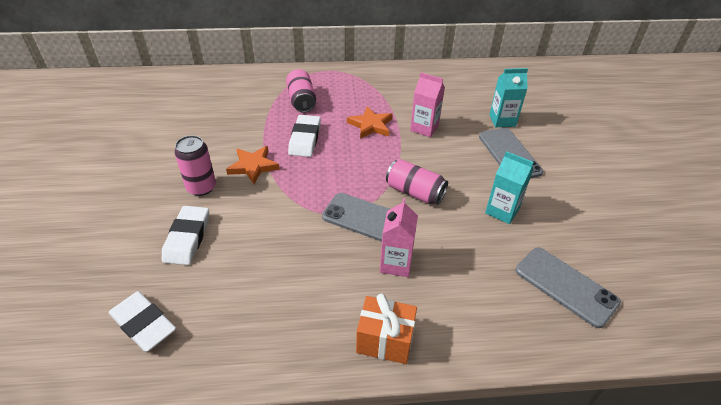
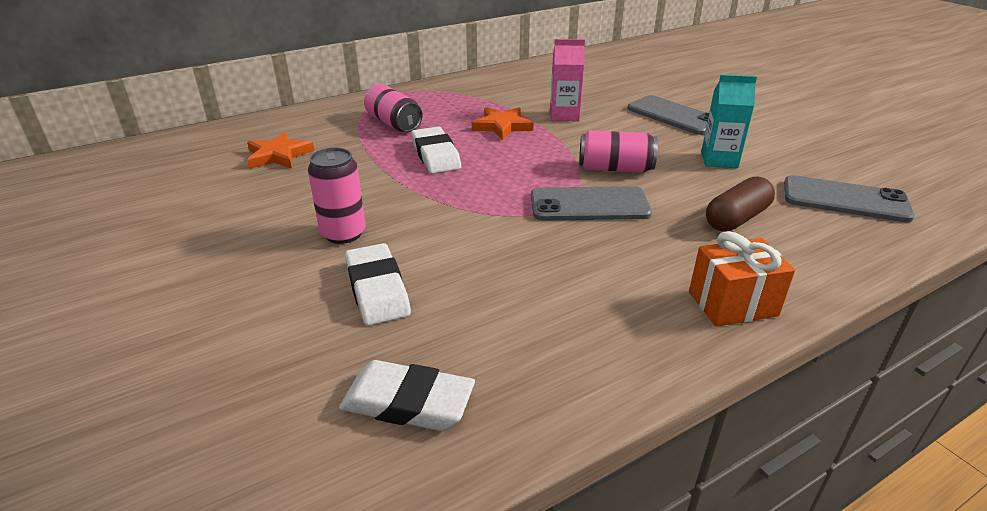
camera: 25 degrees left, 10 degrees down
(253, 166) = (395, 195): orange star -> orange star (278, 155)
(396, 263) = (665, 233): pink carton -> none
(460, 271) = (736, 218): none -> brown capsule
(502, 120) = (636, 93): turquoise carton -> none

